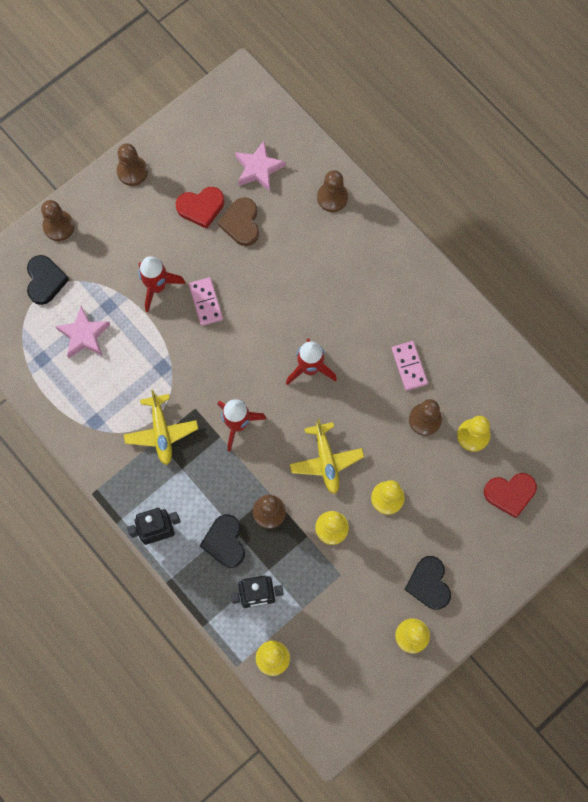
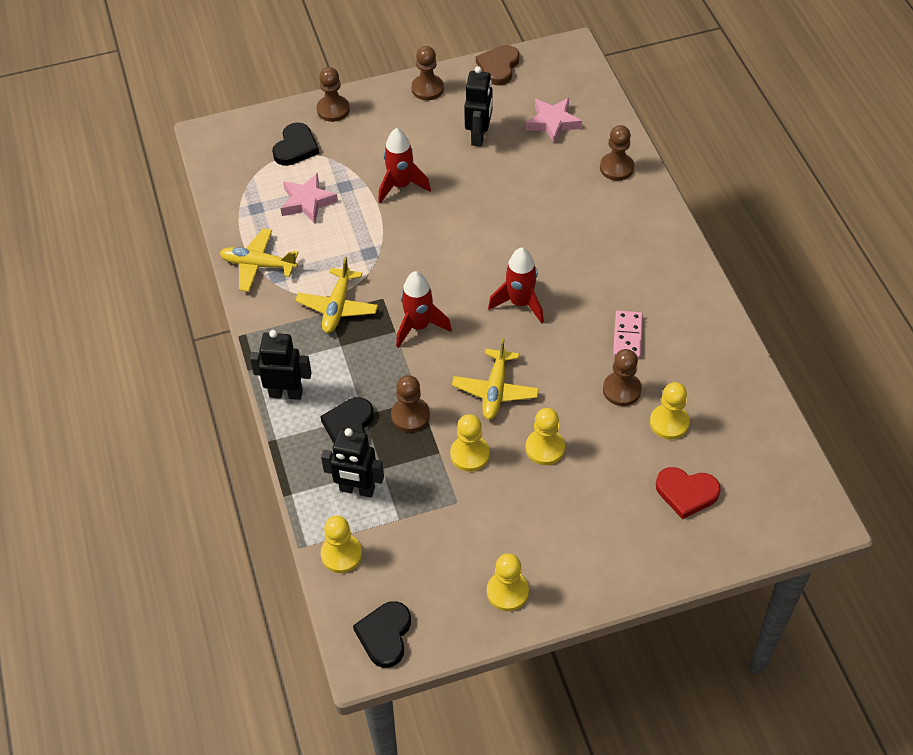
camera: 25 degrees right, 20 degrees down
(73, 417) = (258, 265): none -> yellow plane
(201, 207) = (479, 136): red heart -> black robot
(206, 302) = (442, 213): pink domino -> none
(241, 223) = (512, 160): brown heart -> brown heart (498, 67)
(429, 584) = (551, 547): black heart -> black heart (385, 635)

